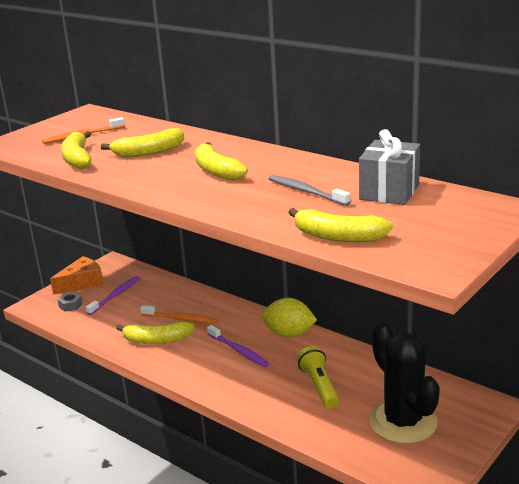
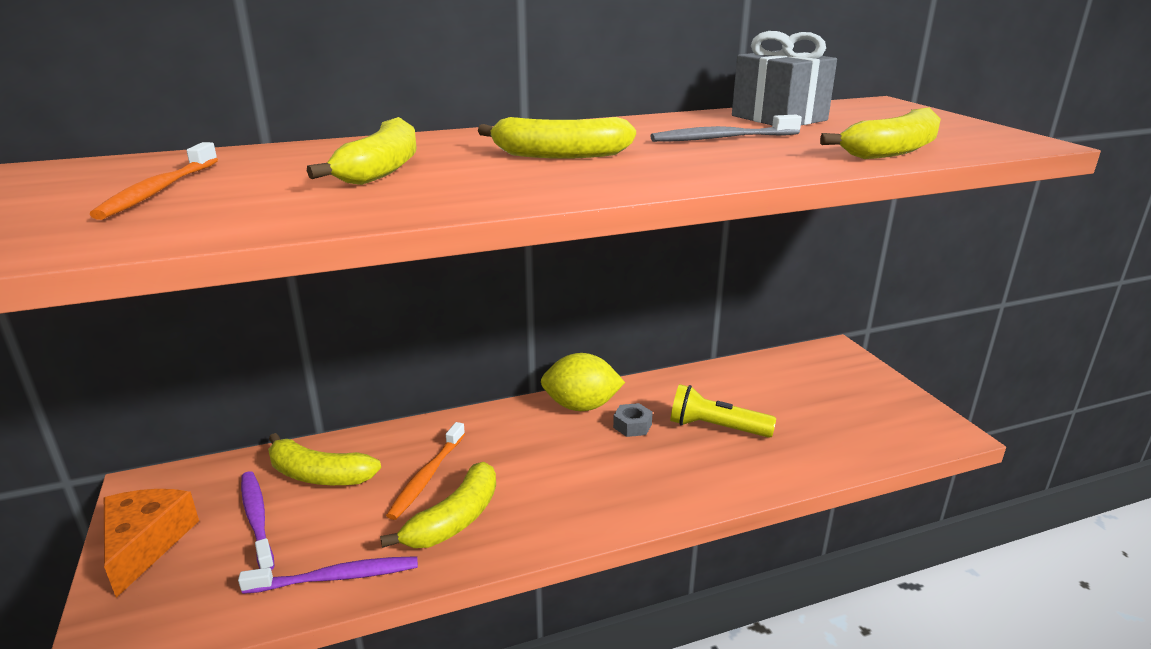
camera: 60 degrees left, 0 degrees up
(70, 305) = (197, 585): grey nut -> grey nut (632, 426)
(77, 159) = (273, 210): yellow banana -> yellow banana (318, 475)
(180, 319) = (427, 476): orange toothbrush -> orange toothbrush turned 150 degrees clockwise
(238, 350) = (574, 456): purple toothbrush -> purple toothbrush (336, 577)
(289, 334) = (581, 406): yellow lemon -> yellow lemon turned 45 degrees clockwise
(403, 422) = (829, 404): black cactus -> none

